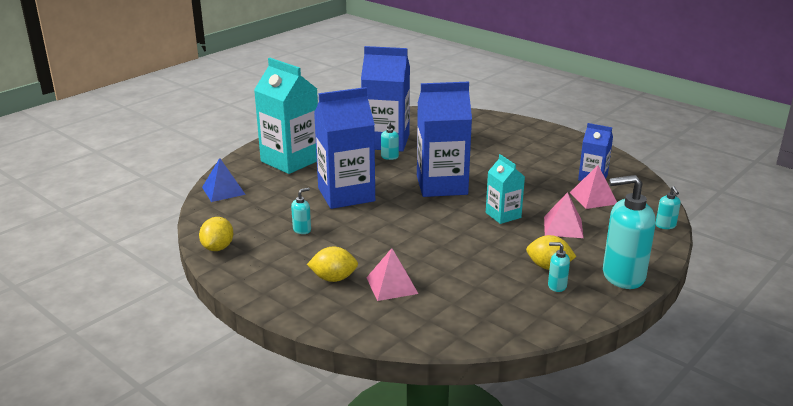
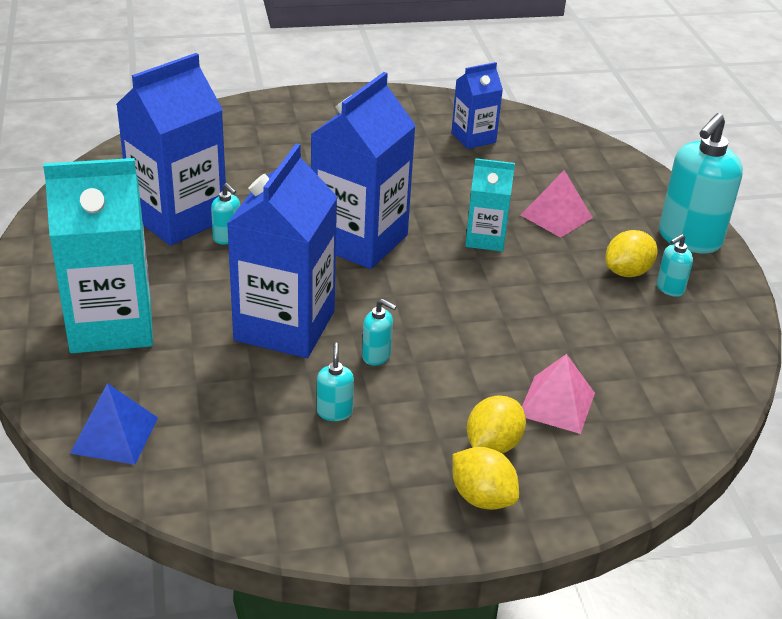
camera: 55 degrees left, 10 degrees up
(218, 247) = (290, 519): yellow lemon -> yellow lemon (482, 497)
(593, 198) = (517, 163): pink pyramid -> none
(665, 225) = (621, 158): turquoise soap dispenser -> turquoise soap dispenser (376, 356)

